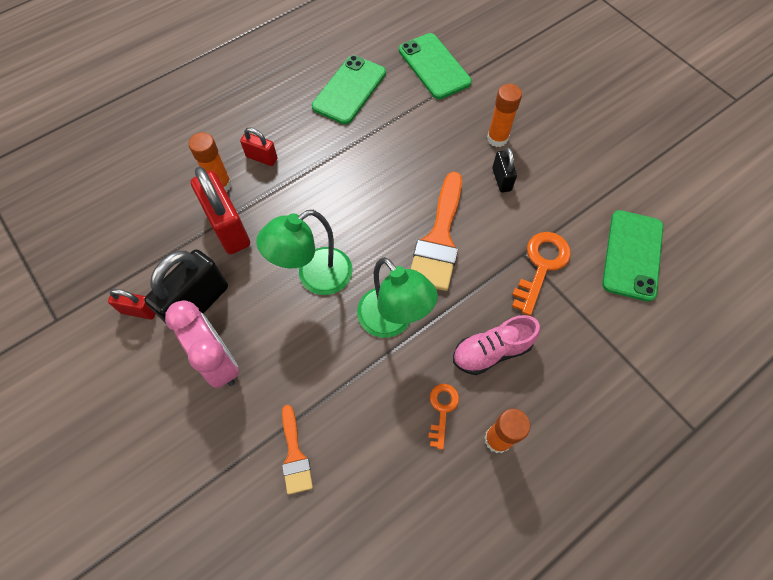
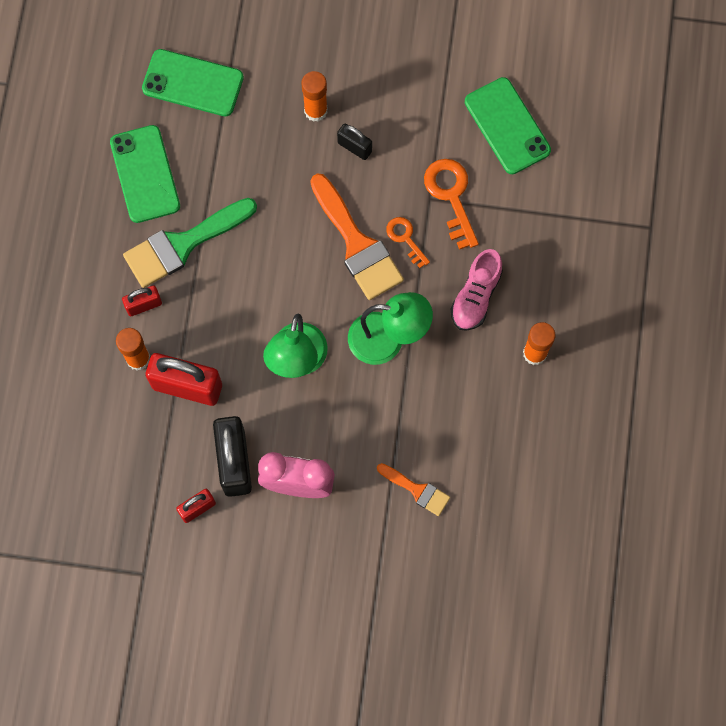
camera: 45 degrees left, 10 degrees up
(326, 144) = (183, 244): none -> green brush
(442, 410) = (482, 369): orange key -> orange key (405, 238)

